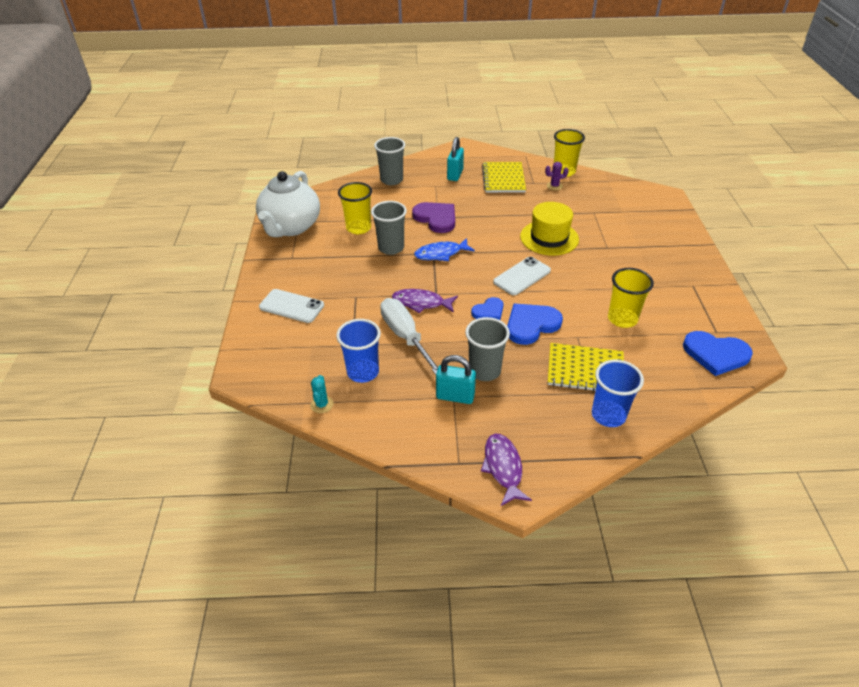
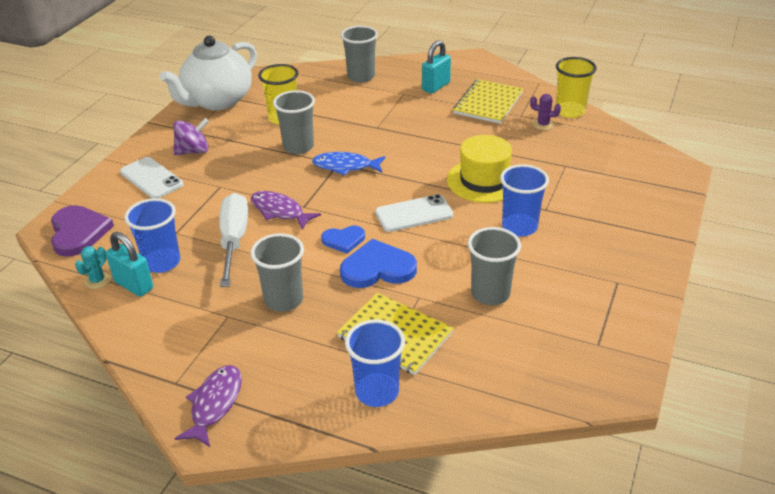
camera: 25 degrees right, 5 degrees down
(307, 274) = (193, 151): none -> purple spinning top
(436, 218) = (373, 128): purple heart -> purple heart (78, 232)
(455, 396) = (230, 316): turquoise padlock -> turquoise padlock (134, 285)
(601, 265) = (519, 227): none -> blue cup
(622, 319) = (490, 294): yellow cup -> grey cup
(715, 354) = (572, 369): blue heart -> none

